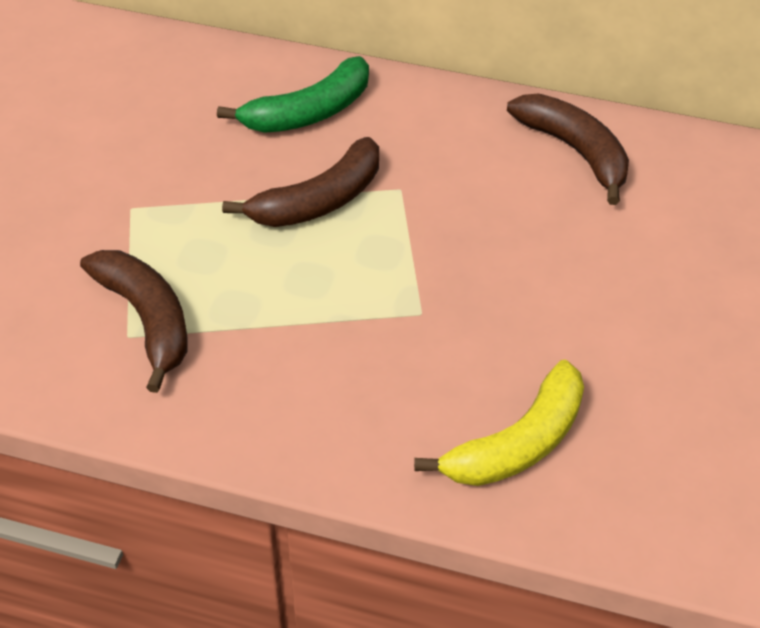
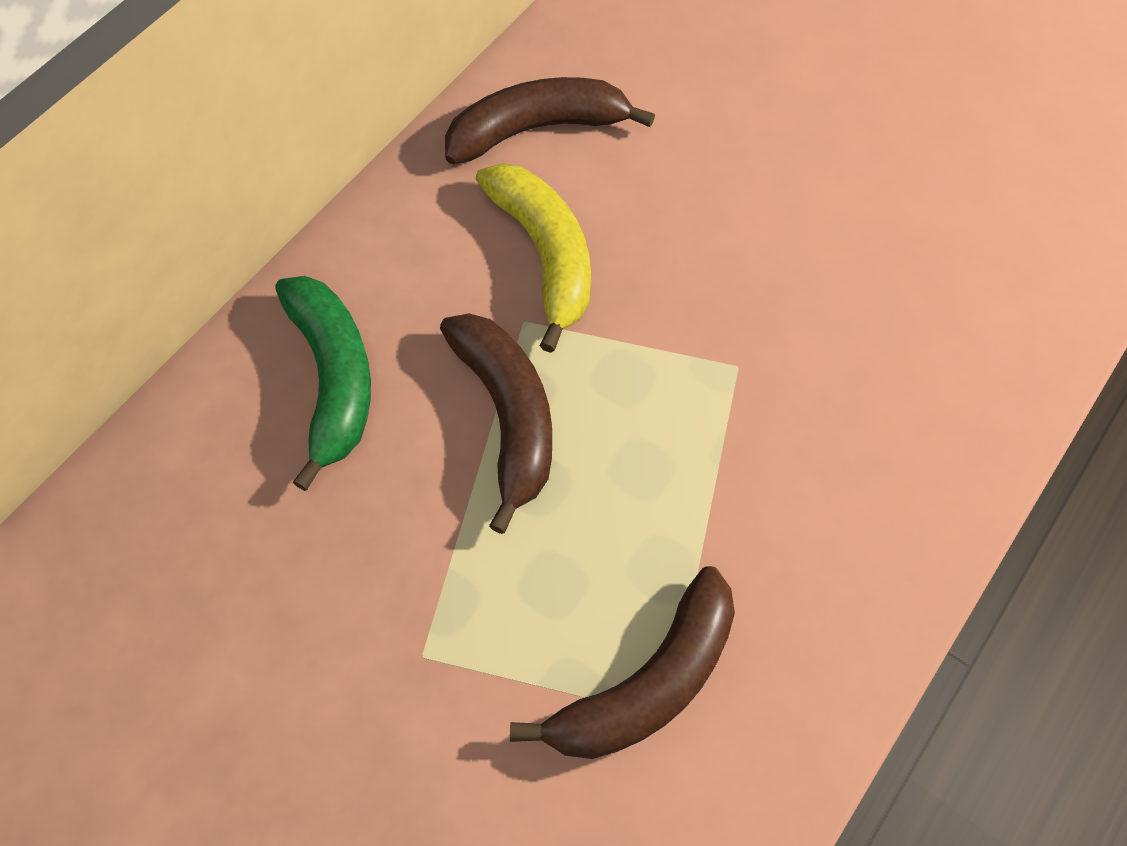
camera: 70 degrees left, 15 degrees up
(147, 320) = (647, 684): brown banana -> brown banana turned 150 degrees clockwise
(518, 444) = (951, 337): yellow banana -> yellow banana (545, 255)

